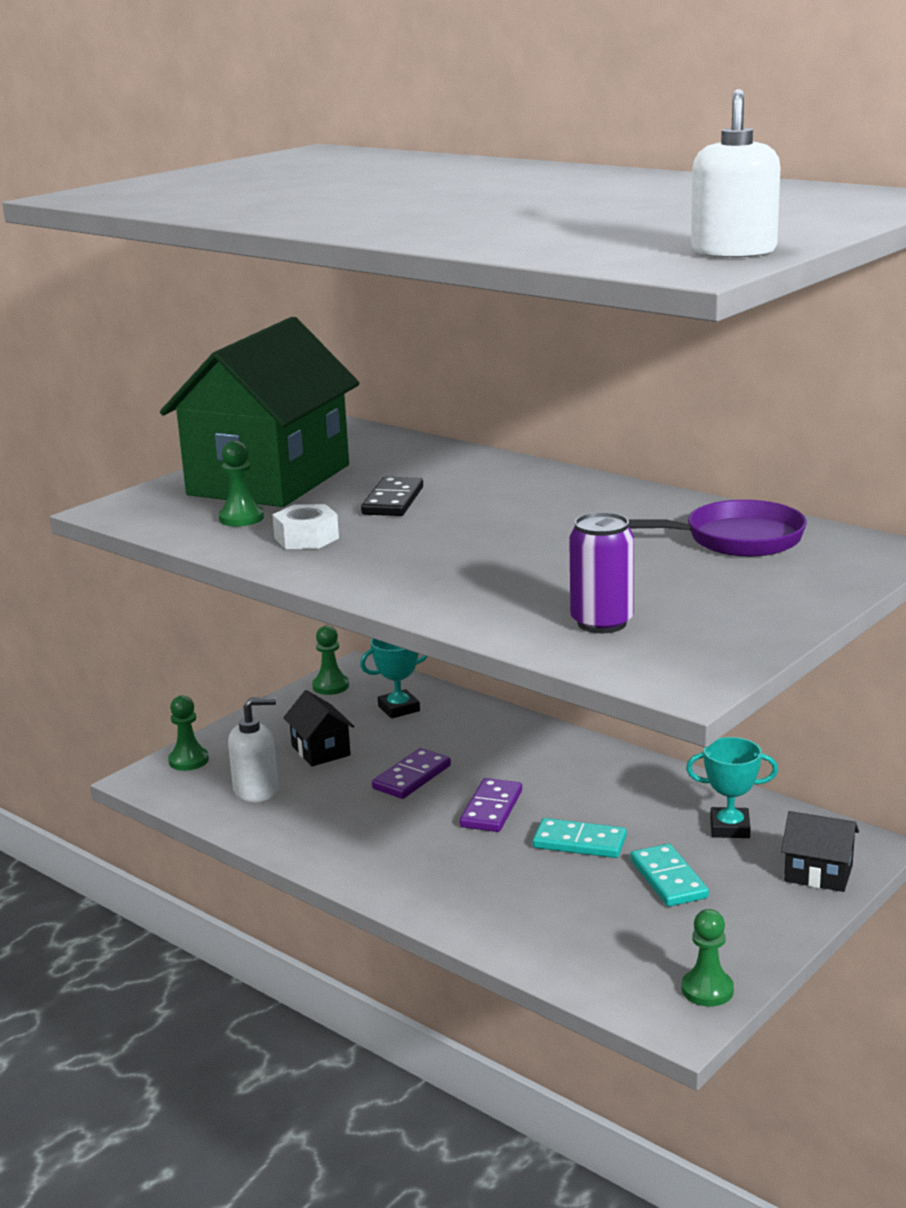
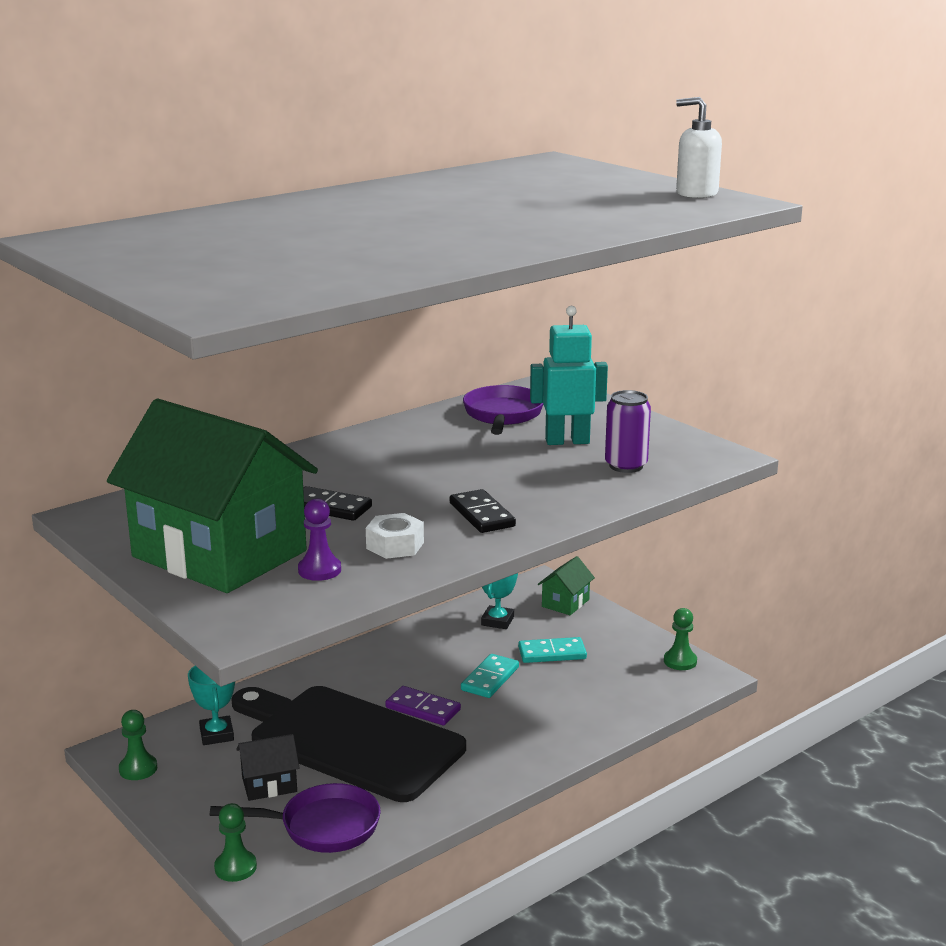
camera: 80 degrees left, 0 degrees up
(241, 518) = (319, 570): green pawn -> purple pawn
(256, 790) = (322, 827): white soap dispenser -> purple pan
(401, 565) = (482, 515): none -> black domino
(411, 777) = (349, 740): purple domino -> black cutting board
(668, 582) = (567, 441): none -> turquoise robot
(818, 873) = (565, 603): black house -> green house

